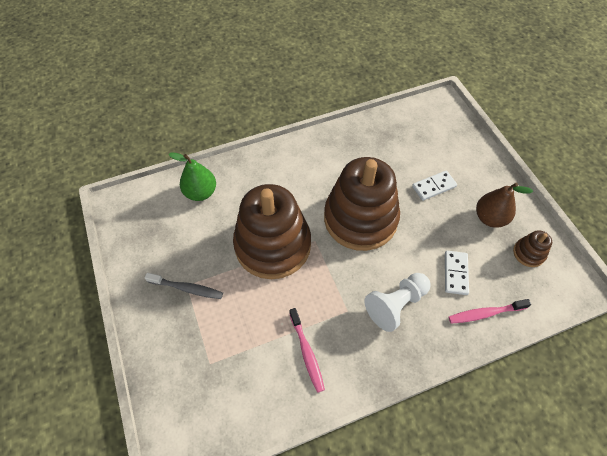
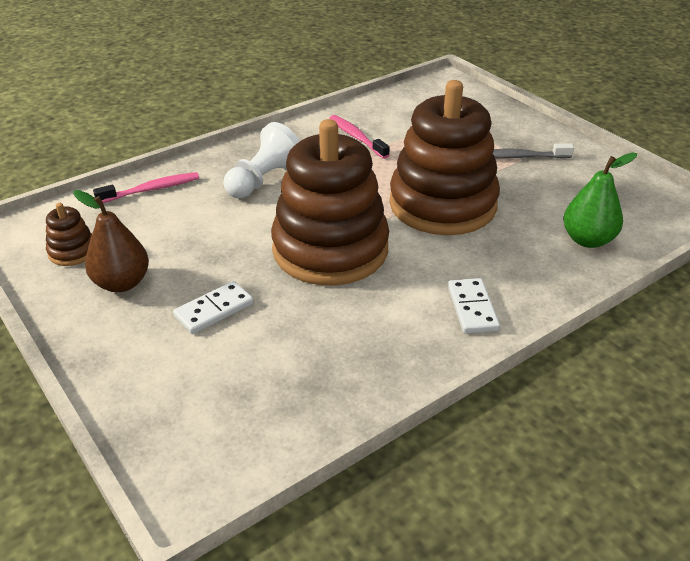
camera: 165 degrees right, 20 degrees down
(455, 273) = (185, 216): white domino -> white domino (472, 308)

